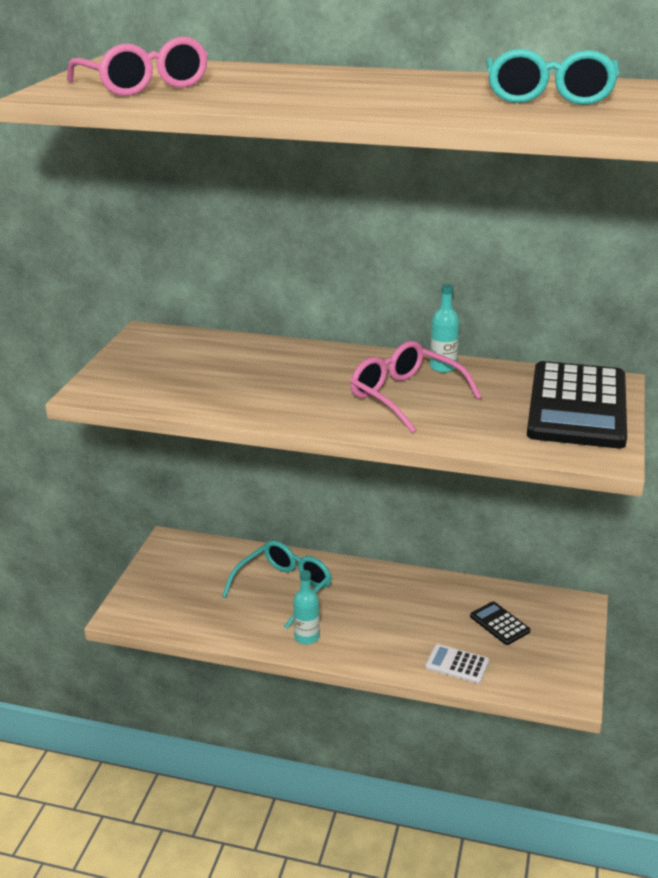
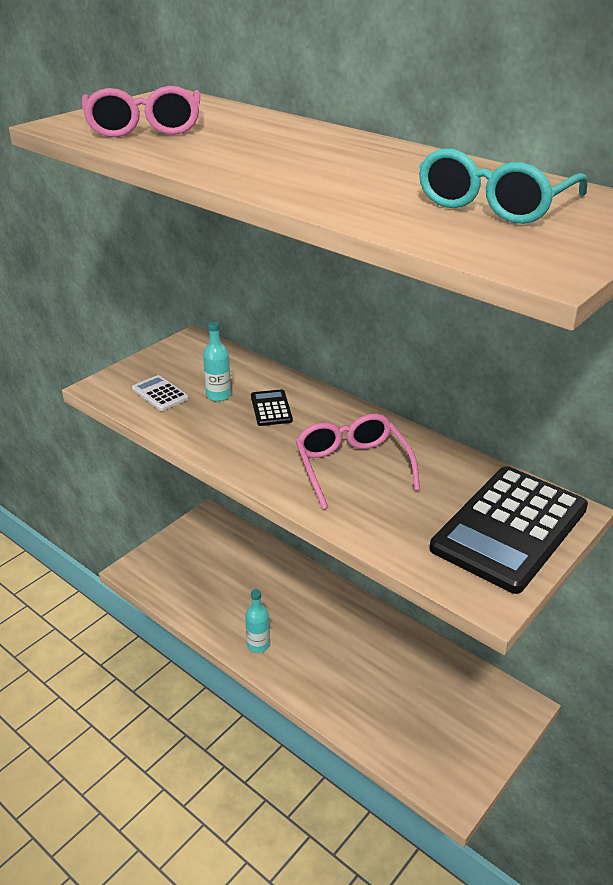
camera: 25 degrees right, 5 degrees up
(283, 589) = (269, 592): turquoise glasses -> none
(443, 367) = (414, 444): turquoise bottle -> turquoise bottle (218, 395)
(457, 664) = (368, 722): white calculator -> white calculator (160, 394)
(499, 624) = (433, 696): black calculator -> black calculator (271, 408)

